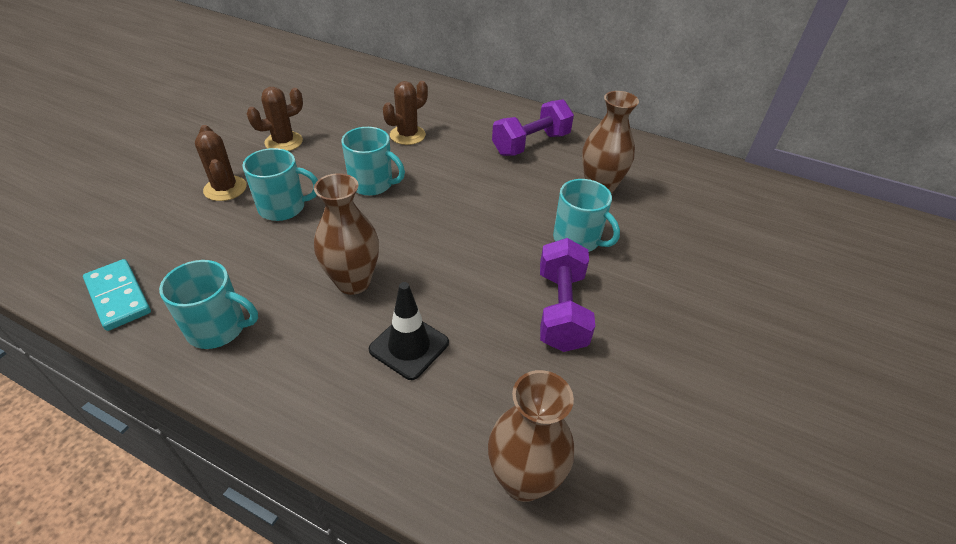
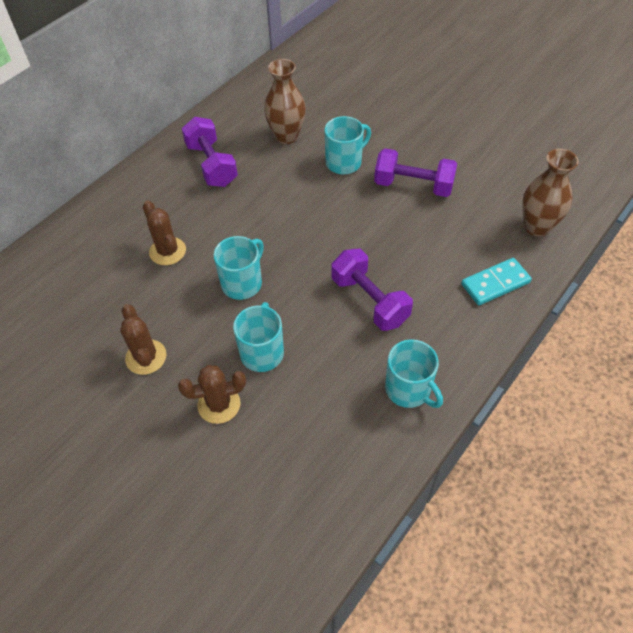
camera: 75 degrees left, 10 degrees up
(118, 297) = (363, 472): turquoise domino -> turquoise domino (495, 283)
(218, 328) = (408, 389): turquoise mug -> turquoise mug turned 120 degrees clockwise
(353, 282) = (369, 301): brown vase -> purple dumbbell
(409, 346) = (437, 270): black traffic cone -> none

